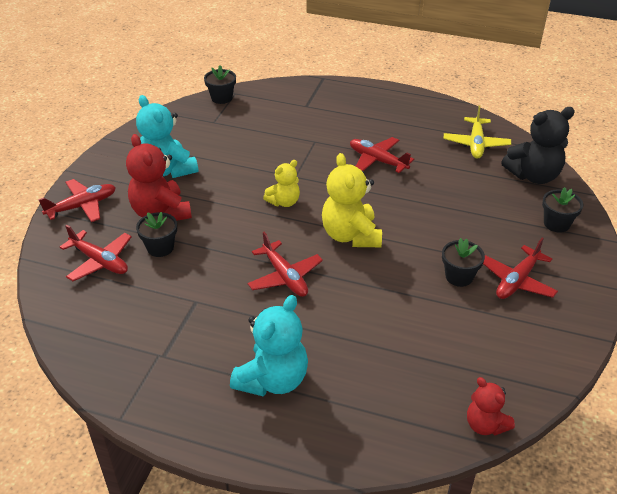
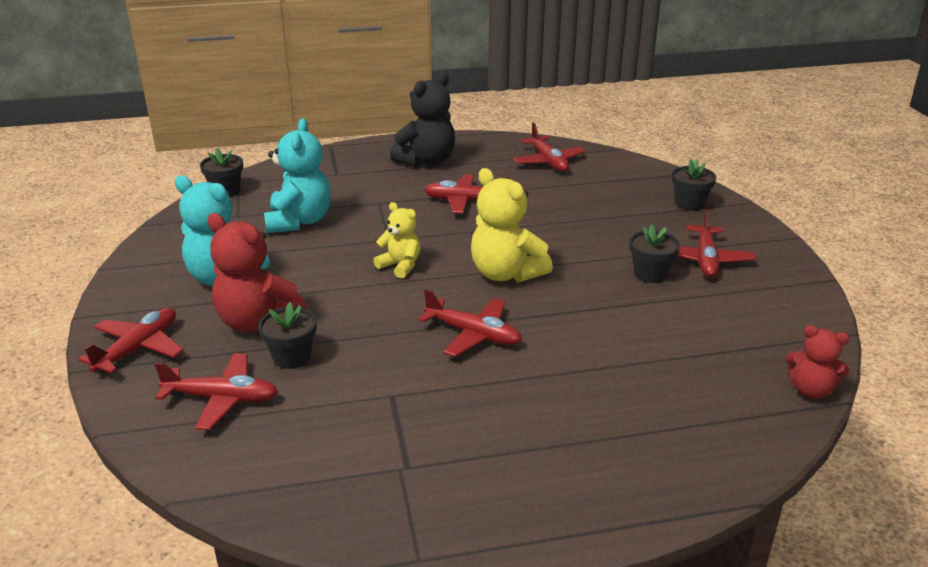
camera: 30 degrees left, 10 degrees down
(272, 380) = (562, 438): turquoise teddy bear -> turquoise teddy bear (299, 221)
(284, 202) = (400, 266): yellow teddy bear -> yellow teddy bear turned 75 degrees counterclockwise
(476, 144) = (548, 162): yellow plane -> red plane
(533, 176) = (628, 172): black teddy bear -> black teddy bear (426, 161)

